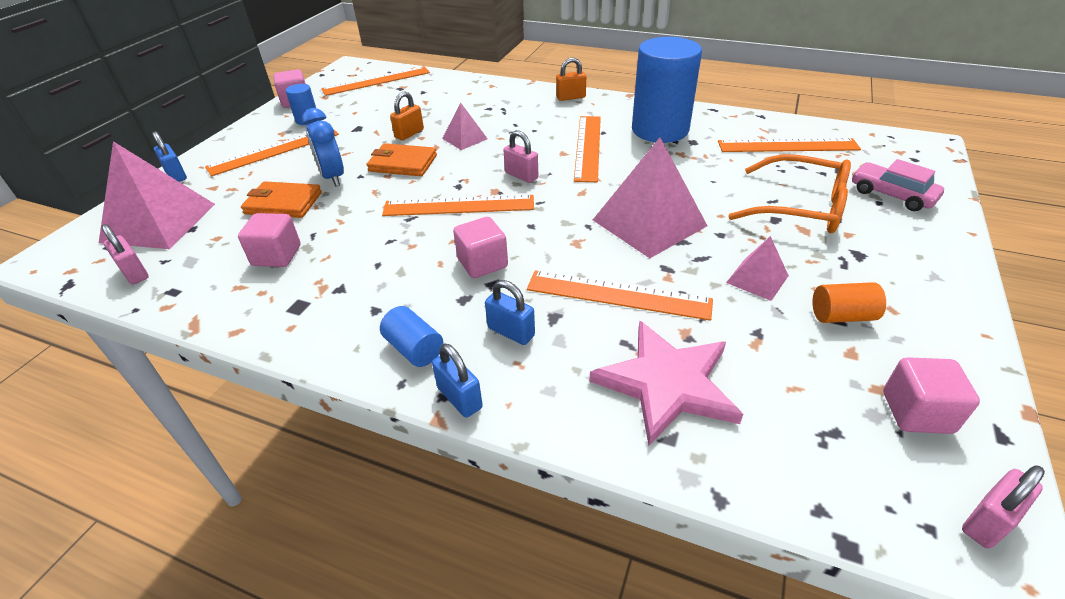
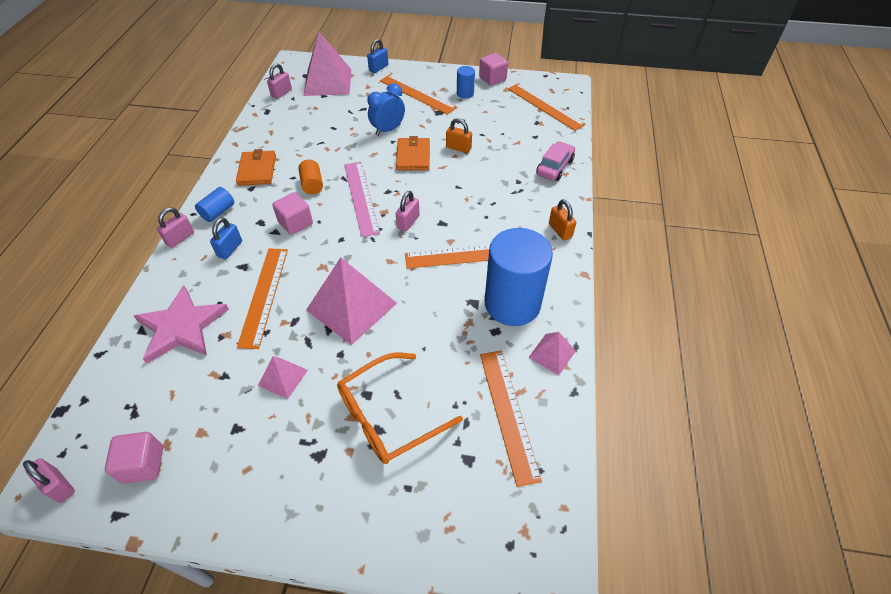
camera: 75 degrees right, 10 degrees up
(277, 256) = (299, 135): pink cube -> none
(283, 203) = (353, 119): orange wallet -> orange wallet (257, 170)
(459, 206) = (361, 197): orange ruler -> pink ruler
(460, 398) = (180, 238): blue padlock -> pink padlock
(464, 138) = (459, 179): pink pyramid -> pink pyramid (552, 354)
(801, 207) = (388, 416): orange glasses -> orange glasses turned 45 degrees clockwise
(842, 316) = (239, 431): orange cylinder -> orange cylinder (312, 184)
(891, 195) = (423, 502): pink car -> pink car (554, 167)

